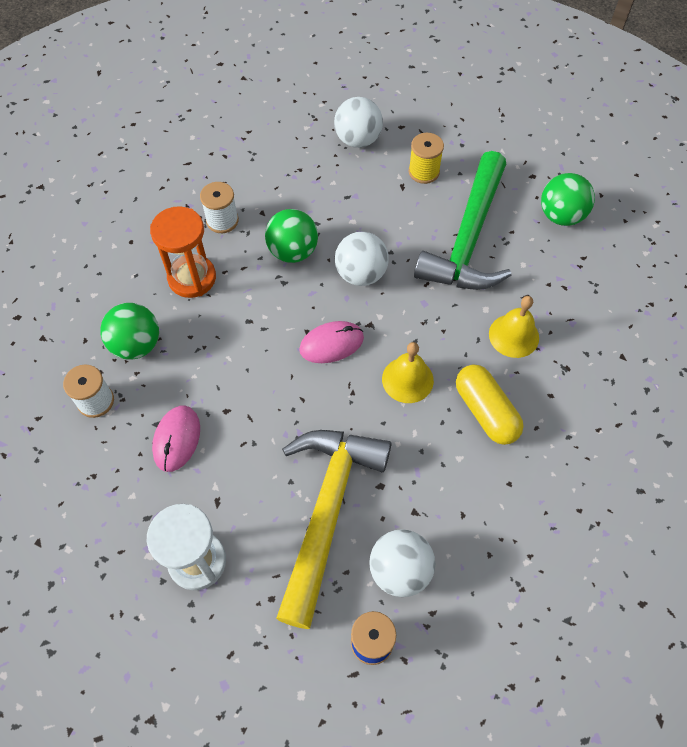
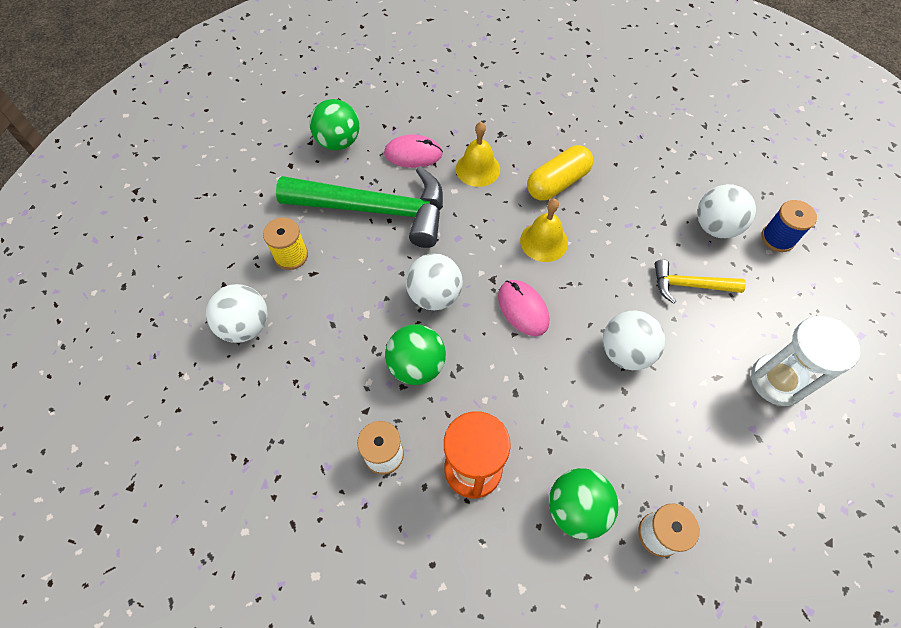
camera: 100 degrees left, 0 degrees up
(177, 439) = (671, 431): pink mouse -> pink mouse (413, 154)
(265, 423) = (625, 352): none -> white ball
(327, 511) = (689, 285): yellow hammer -> yellow hammer, size x0.49

